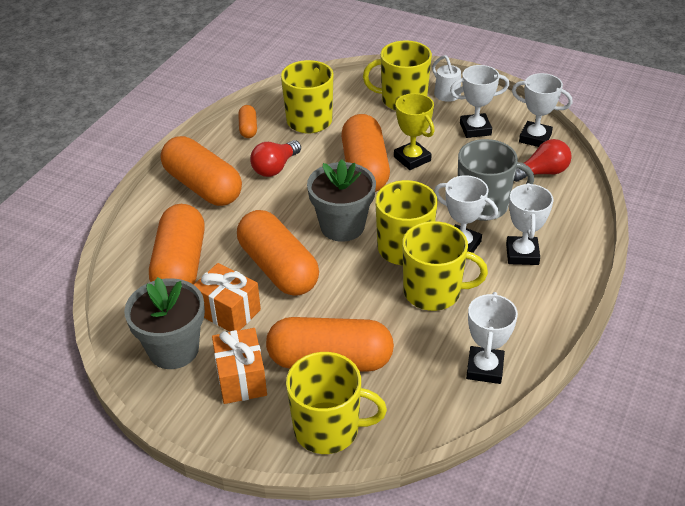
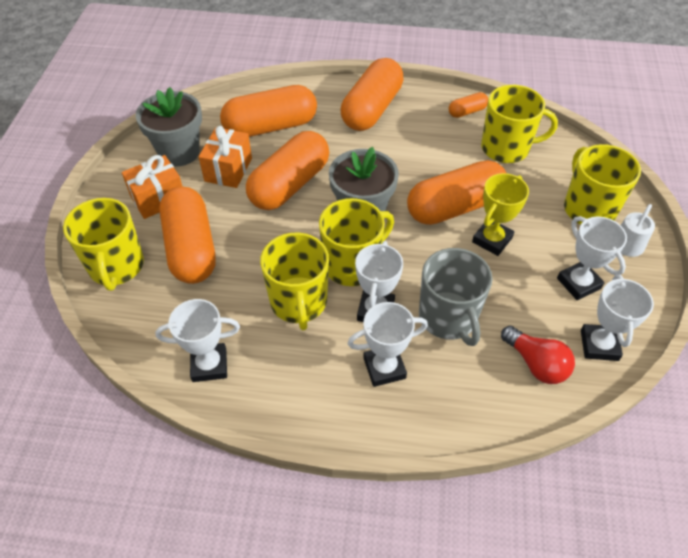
camera: 70 degrees right, 10 degrees up
(275, 168) = (421, 145): red light bulb -> none

